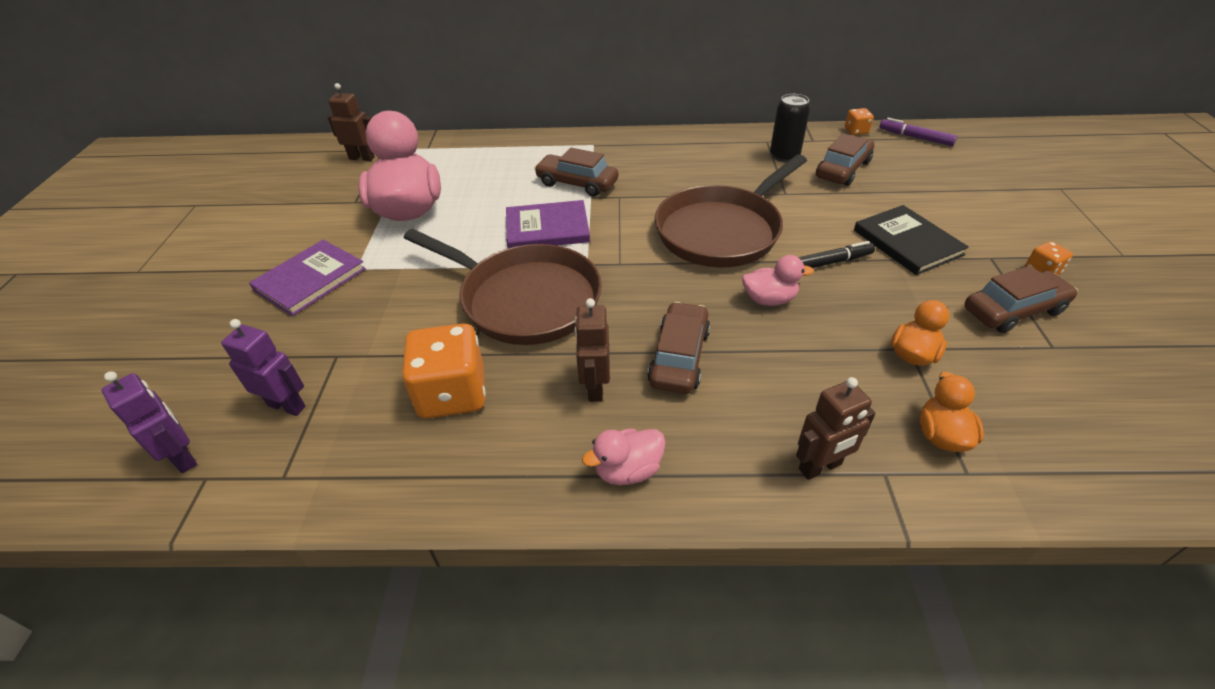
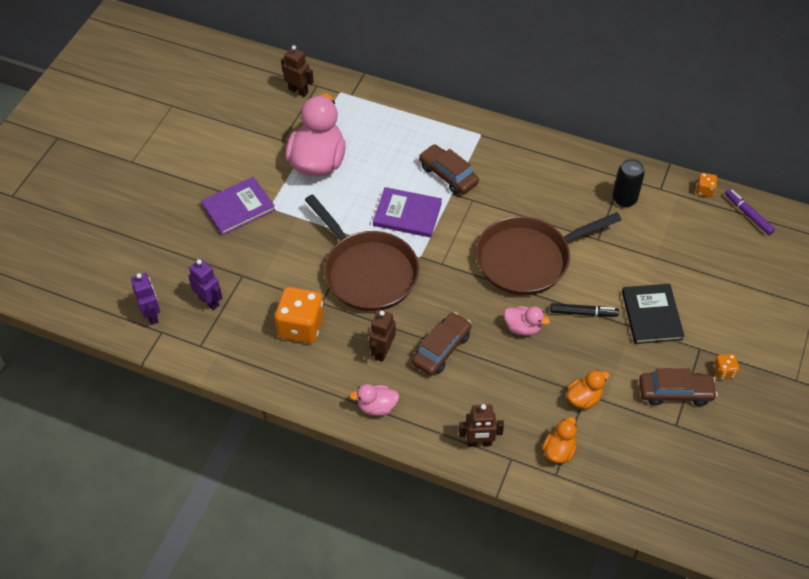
camera: 20 degrees right, 10 degrees up
(843, 169) = (660, 230): brown car -> none

